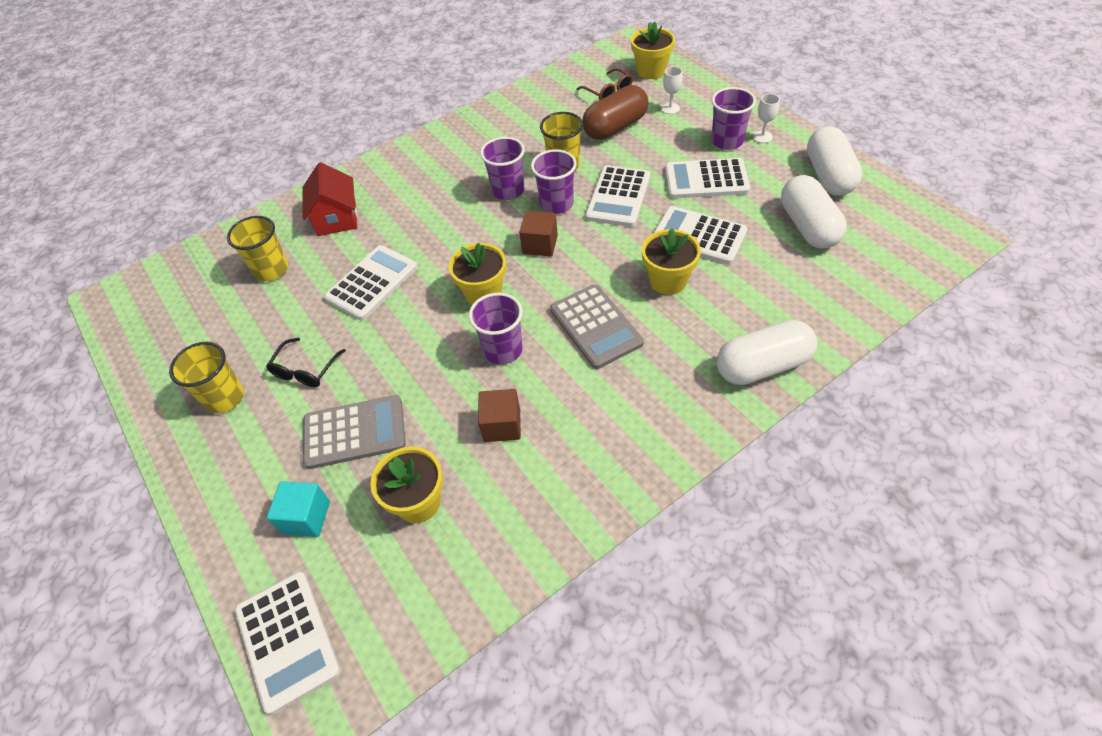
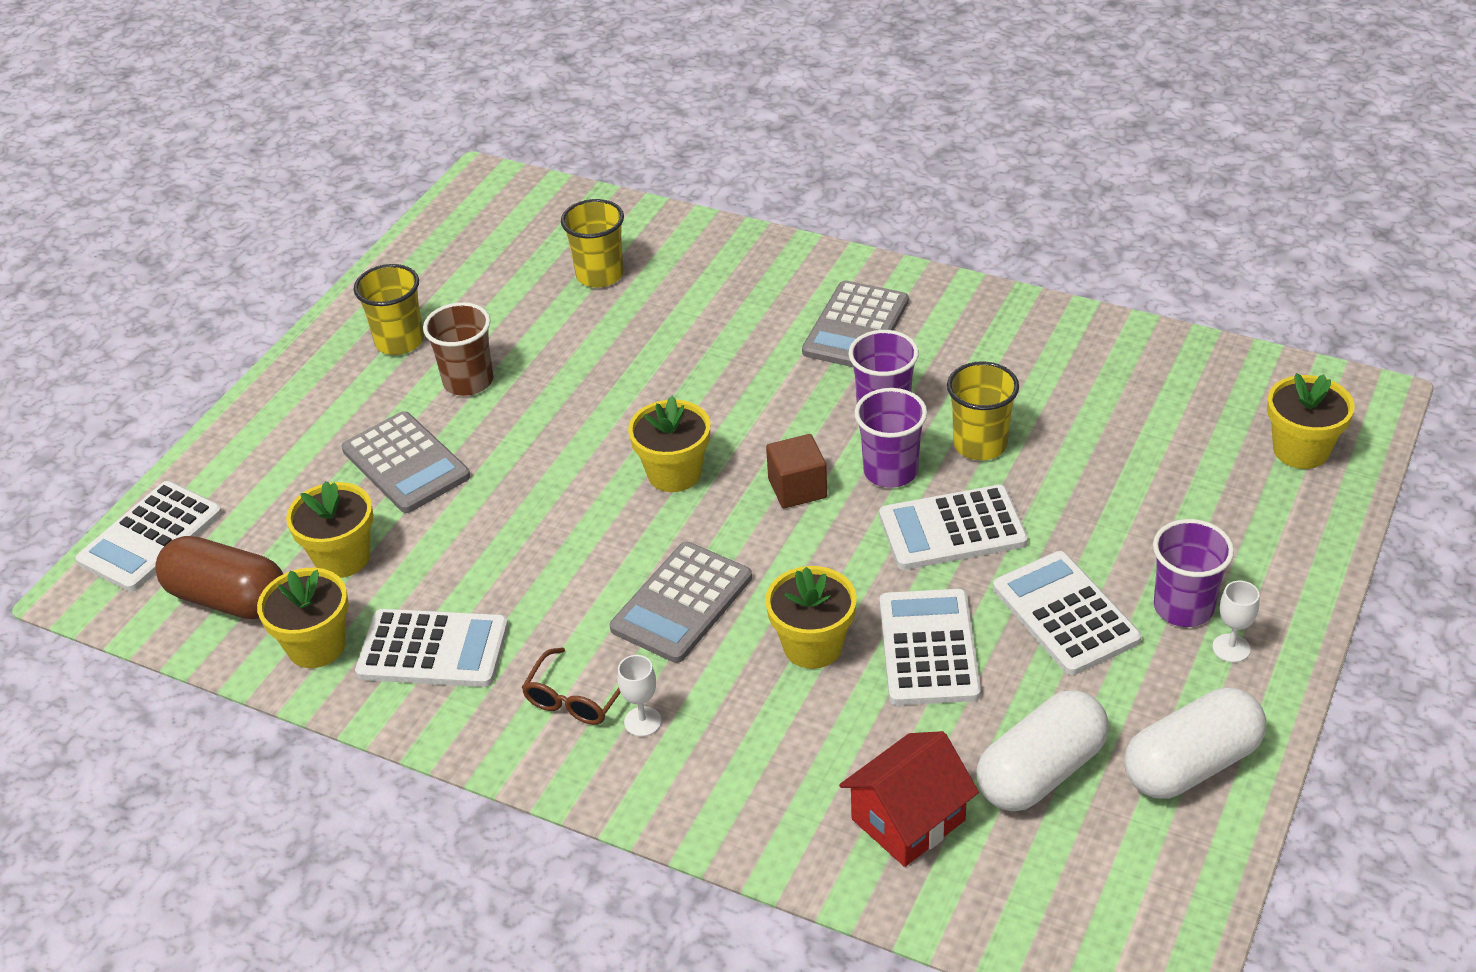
camera: 60 degrees right, 10 degrees down
(305, 370) = (468, 381): black glasses -> brown cup
(306, 517) = (285, 481): turquoise cube -> none
(336, 218) = (720, 282): red house -> red house (908, 820)
(372, 283) = (631, 367): white calculator -> white calculator (433, 650)
(431, 177) = (856, 327): none -> grey calculator
(496, 546) = (316, 646): none -> yellow flower pot
(502, 425) = (478, 580): brown cube -> none
(503, 350) = (591, 532): purple cup -> none
(608, 92) = (1199, 422): brown glasses -> brown glasses (576, 698)
(615, 127) = (1114, 464): brown capsule -> brown capsule (228, 599)
(670, 108) = (1215, 510): white goblet -> white goblet (642, 721)
(762, 366) = (711, 801): white capsule -> none

